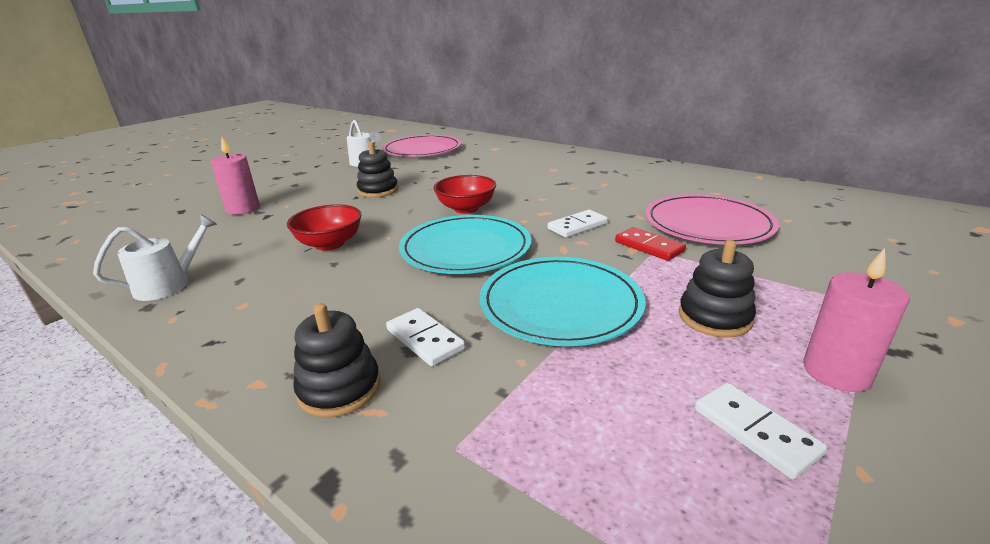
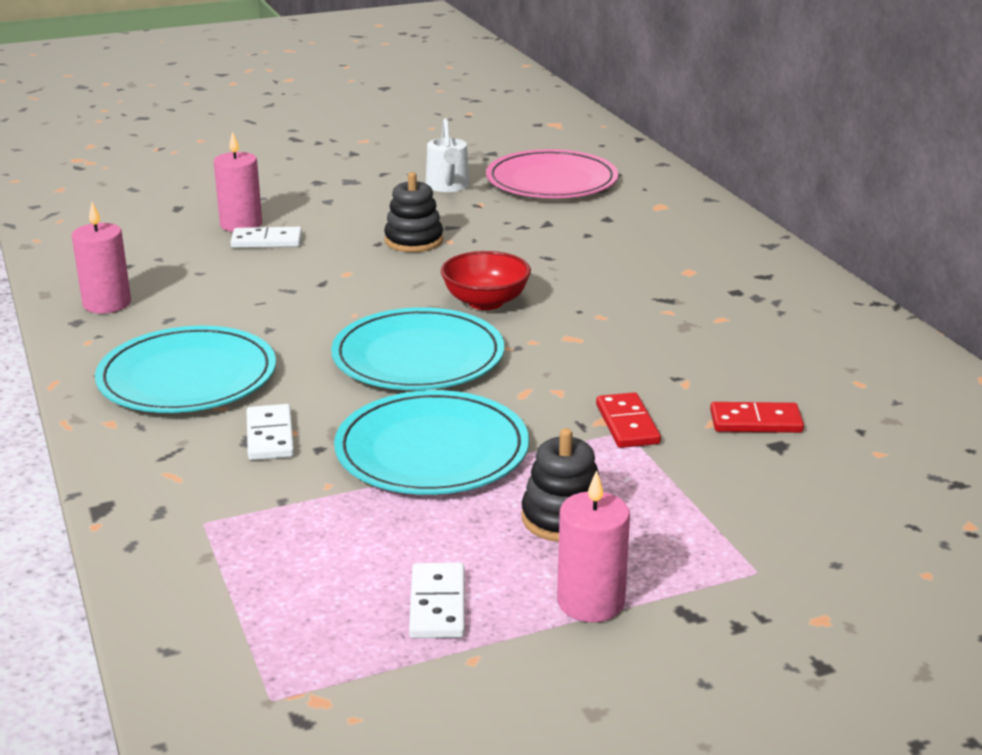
camera: 30 degrees right, 0 degrees up
(169, 285) = (107, 303): white watering can -> pink candle
(299, 317) = (187, 377): none -> turquoise plate
(330, 244) = (287, 303): red bowl -> none
(339, 388) = (165, 450): black stacking toy -> none
(577, 226) = (584, 370): white domino -> white domino (266, 241)
(708, 224) = (756, 422): pink plate -> red domino

